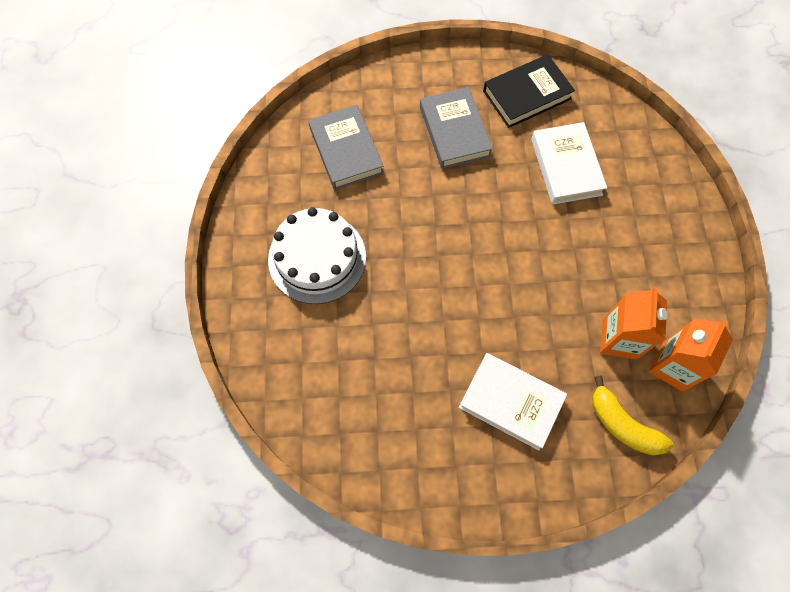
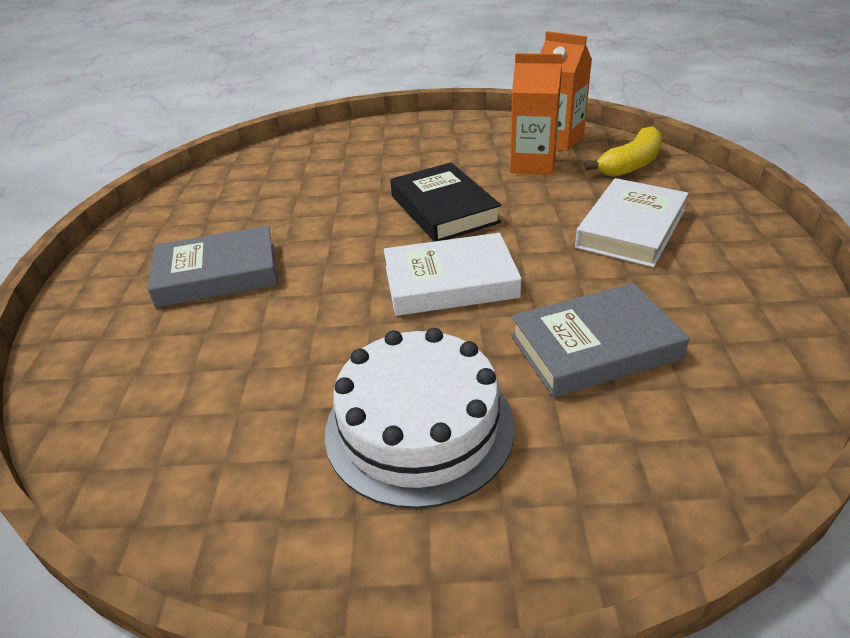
camera: 85 degrees left, 30 degrees down
(346, 150) = (200, 394): grey book -> grey book (594, 347)
(527, 95) = (189, 216): black book -> black book (444, 209)
(566, 167) = (308, 191): white book -> white book (450, 282)

